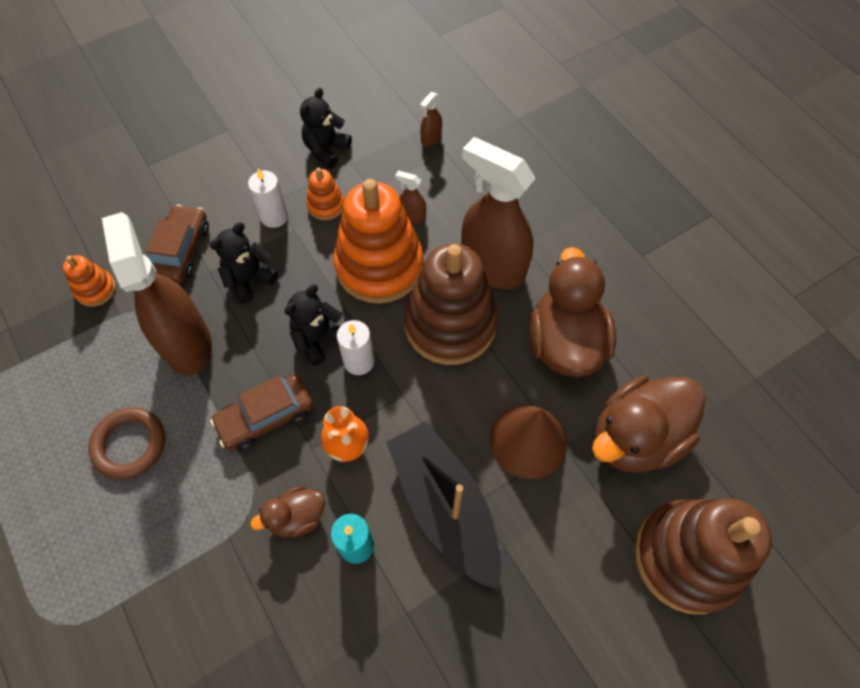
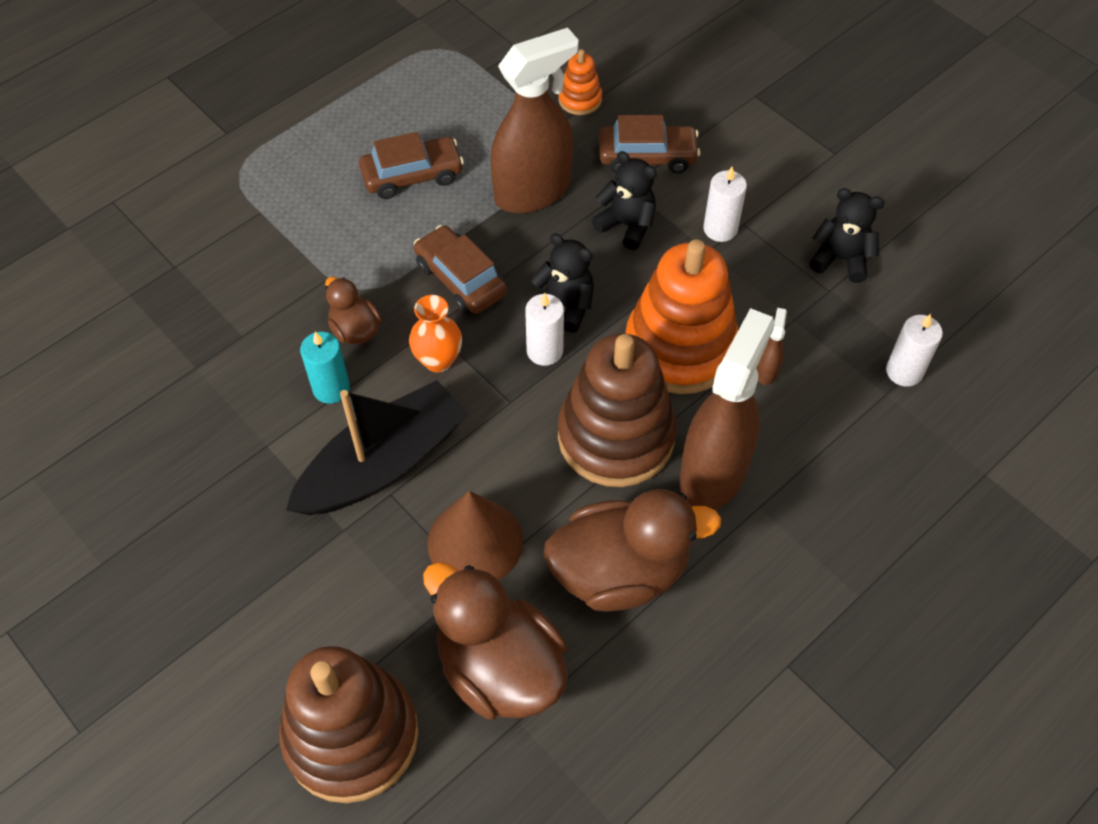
camera: 80 degrees right, 5 degrees down
(129, 444) = (412, 175): brown ring -> brown car
(326, 205) = (753, 276): orange stacking toy -> none
(431, 139) = (904, 371): brown spray bottle -> white candle

